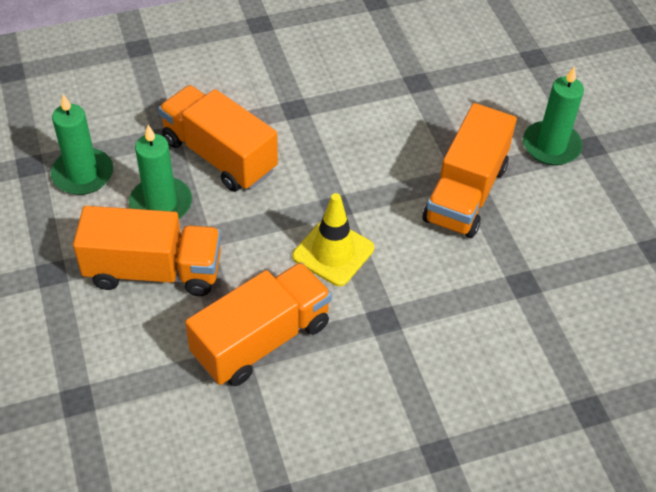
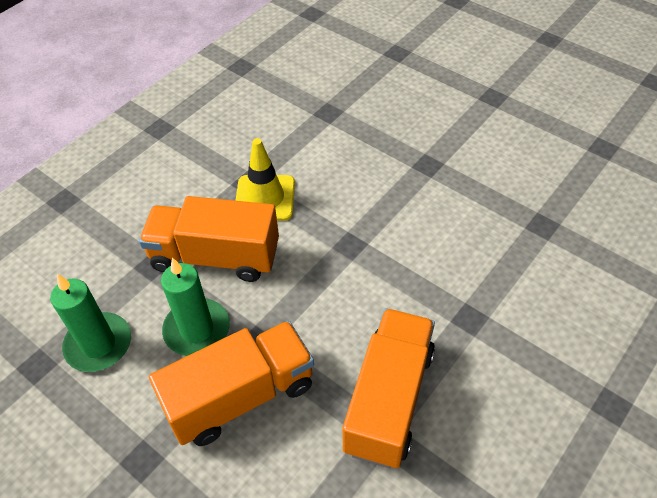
camera: 30 degrees left, 0 degrees up
(333, 252) = (381, 285): yellow traffic cone -> yellow traffic cone (265, 198)
(465, 193) = (439, 179): orange truck -> none
(551, 146) = (467, 111): green candle -> none

